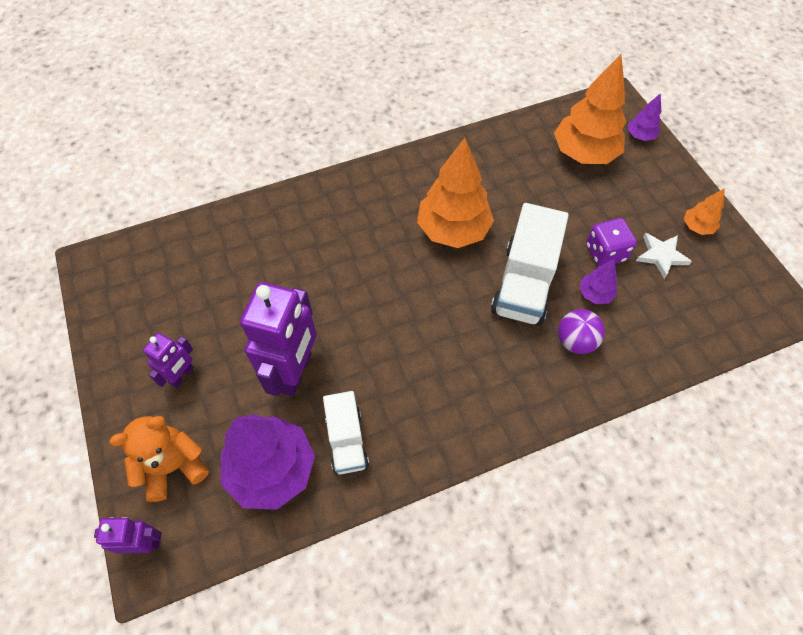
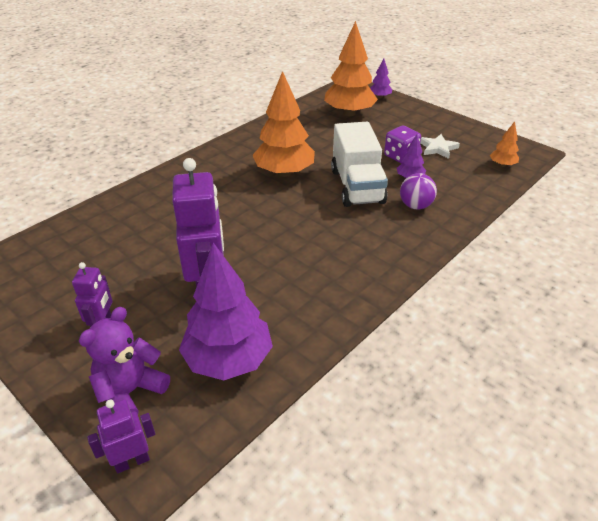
camera: 25 degrees left, 20 degrees down
(173, 466) = (130, 392): orange teddy bear -> purple teddy bear
(347, 440) = (282, 317): white truck -> none
(697, 227) = (449, 129): orange tree -> orange tree (502, 165)

